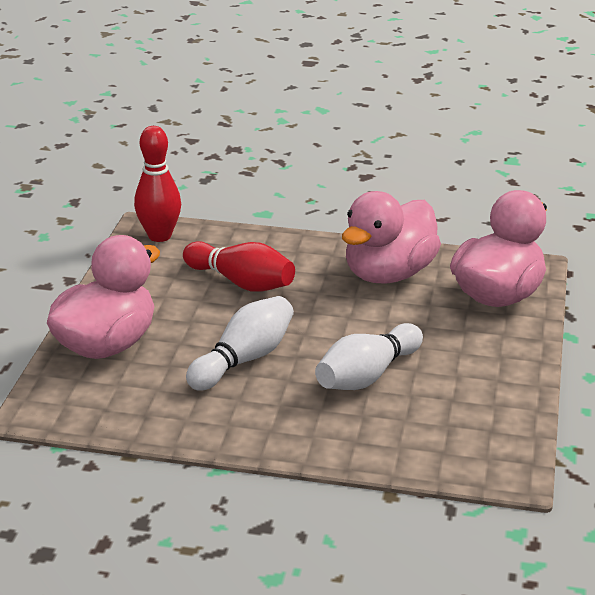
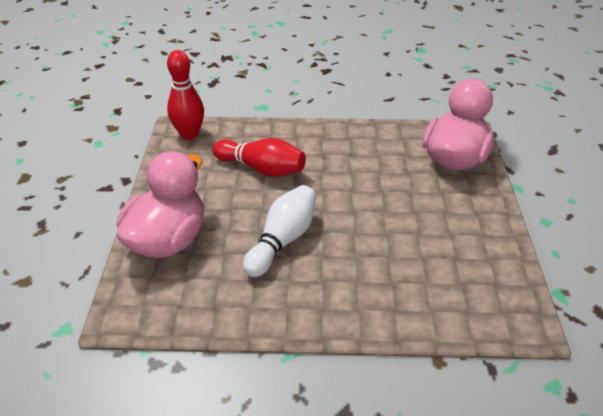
camera: 10 degrees left, 10 degrees up
(367, 376) = (383, 243): white bowling pin -> none
(389, 274) = (369, 149): pink duck -> none

